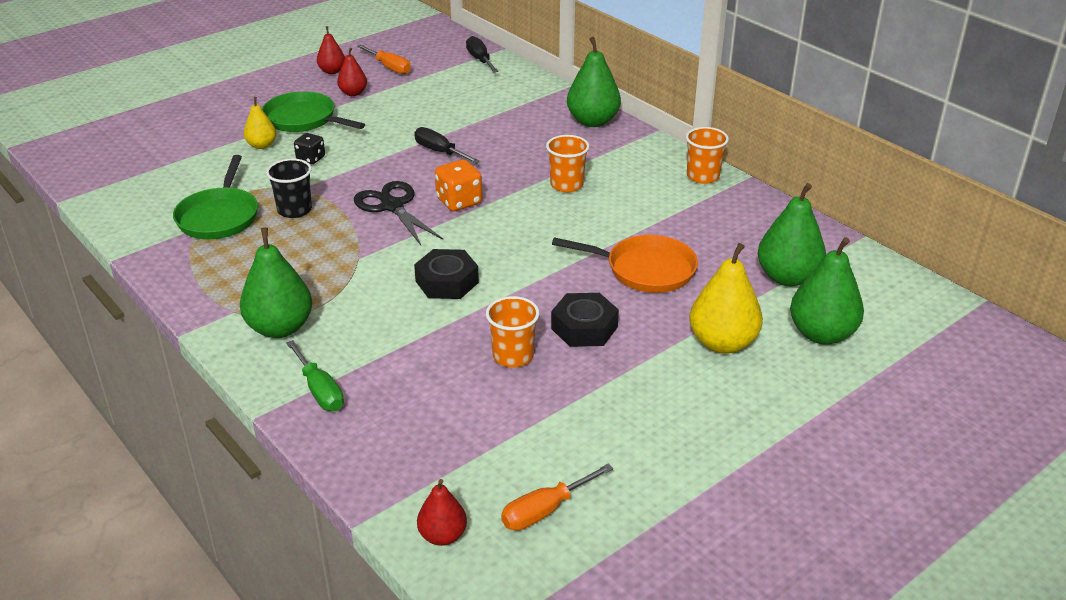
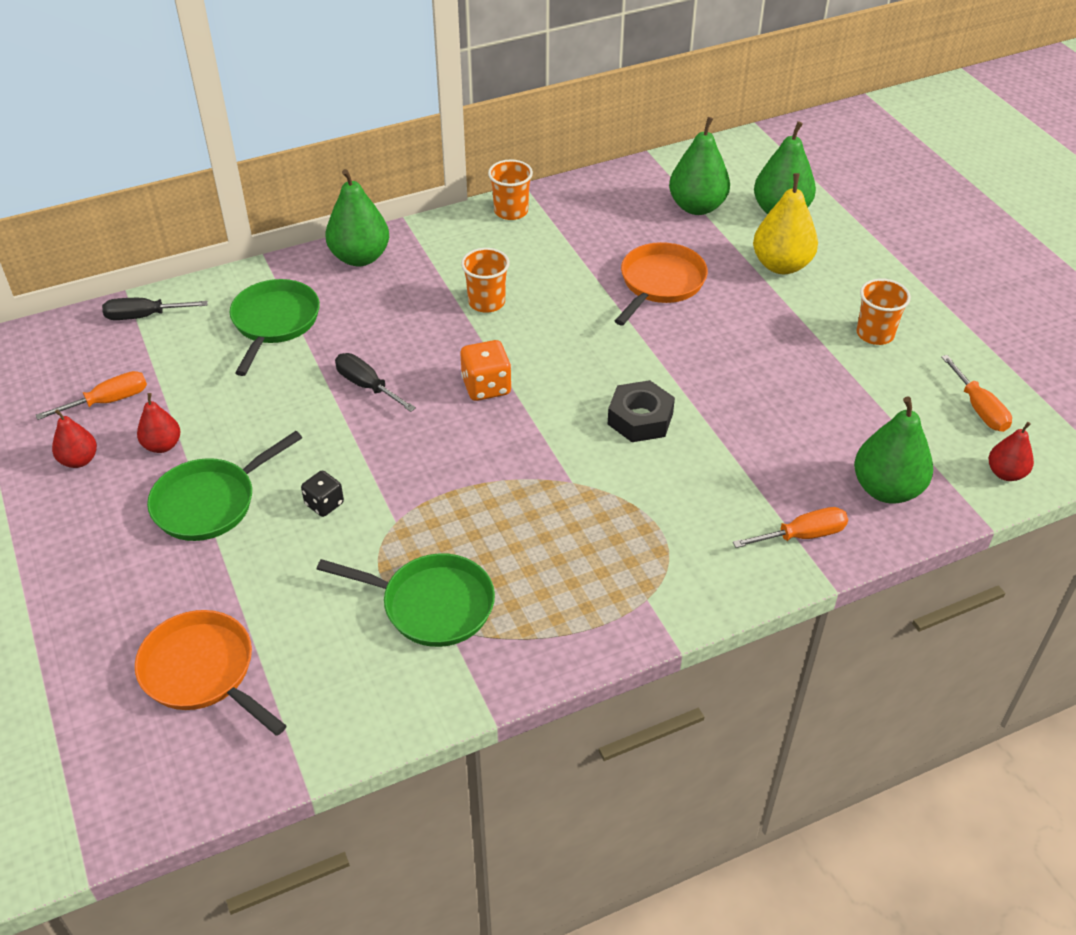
camera: 75 degrees left, 10 degrees up
(157, 147) = (203, 672): none -> orange pan
(262, 145) = (261, 551): yellow pear -> none
(280, 328) = (689, 559): green pear -> green pear (886, 489)
(294, 210) = (446, 529): black cup -> none
(319, 390) = (802, 535): green screwdriver -> orange screwdriver
(392, 206) = (473, 442): black scissors -> none
(440, 152) = (367, 386): black screwdriver -> black screwdriver turned 75 degrees clockwise
(495, 104) = (274, 323): none -> green pan
(513, 356) = (774, 392): orange cup -> orange cup (875, 334)
(584, 328) = (741, 339): black nut -> none

